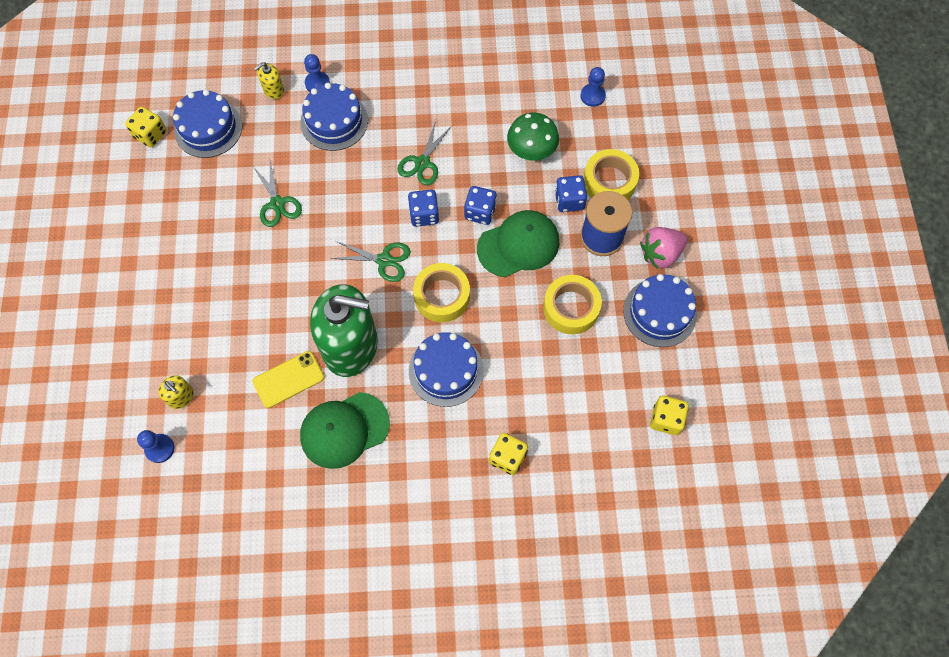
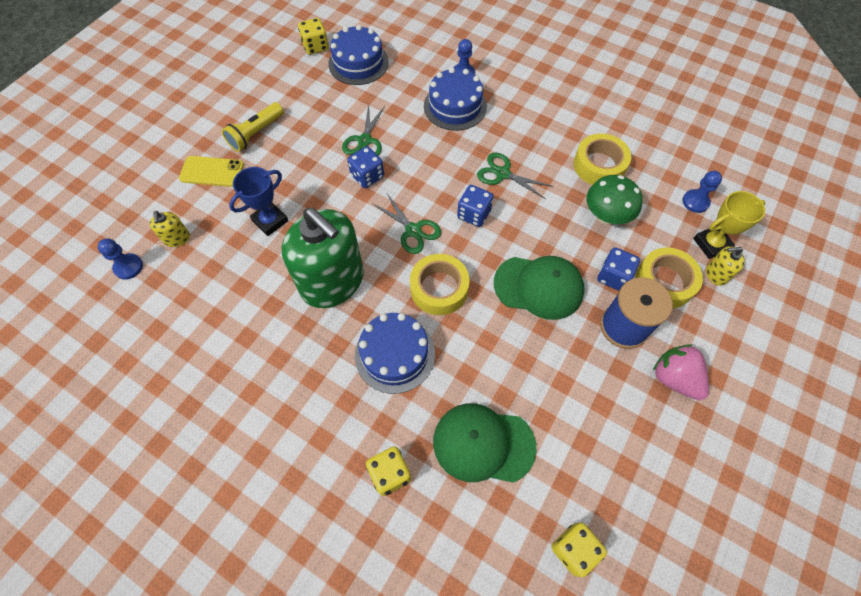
camera: 35 degrees right, 5 degrees down
(168, 258) = (256, 133): none -> yellow flashlight
(252, 329) = (270, 221): none -> blue trophy
(273, 90) = (426, 62): yellow soap dispenser -> yellow soap dispenser (716, 274)
(288, 379) = (264, 277): yellow phone -> yellow phone (212, 172)
(344, 430) = (272, 348): green cap -> green cap (483, 444)
(422, 163) = (503, 173): green scissors -> green scissors turned 60 degrees clockwise
(480, 212) = (524, 239): blue dice -> blue dice (367, 176)
(571, 308) = (549, 373): yellow tape -> yellow tape (599, 165)
(625, 127) = (711, 244): none -> yellow trophy
(659, 312) = (637, 434): blue cake -> none
(660, 254) = (674, 378): pink strawberry -> pink strawberry turned 45 degrees clockwise

